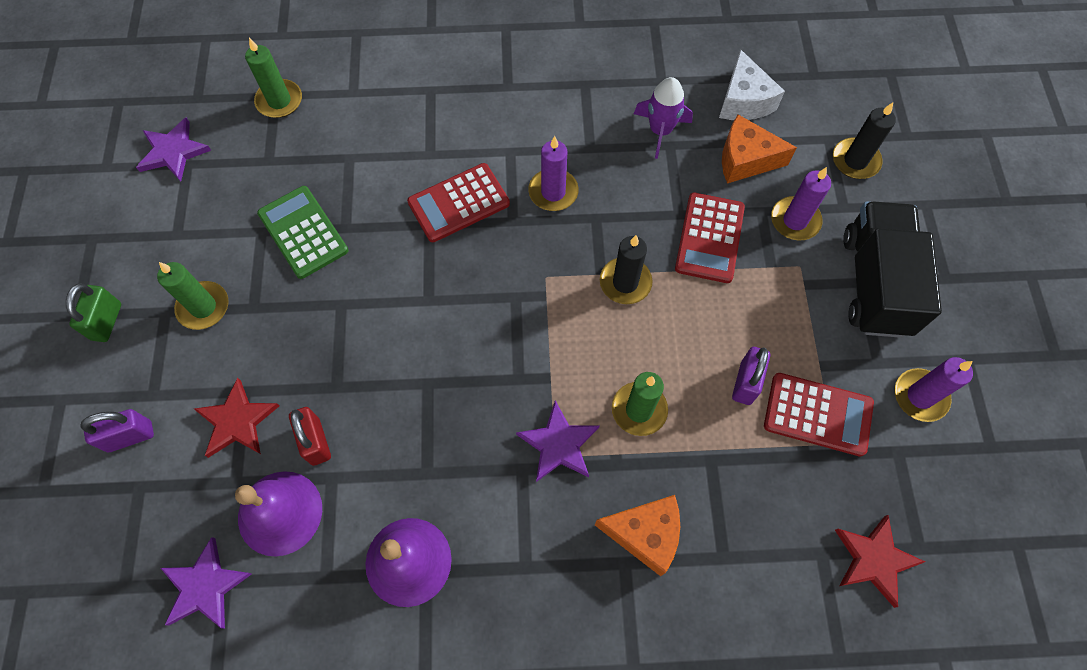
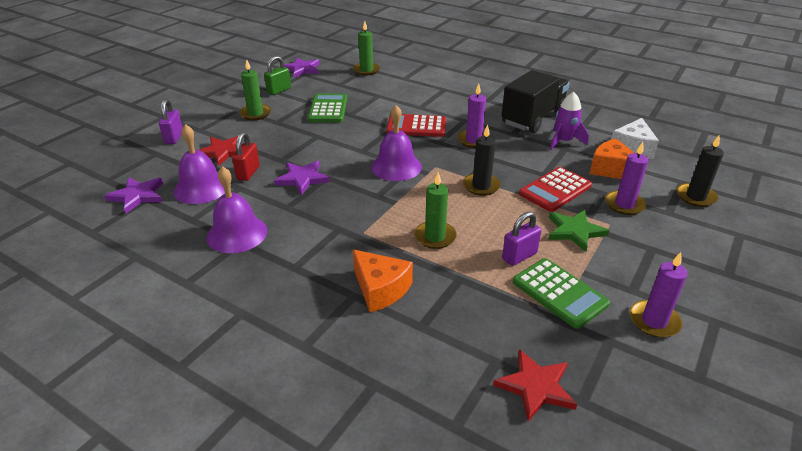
camera: 35 degrees right, 30 degrees down
(107, 322) = (211, 103): green padlock -> green padlock (279, 90)
(130, 436) = (174, 137): purple padlock -> purple padlock turned 75 degrees clockwise
(498, 307) = (396, 167): none -> purple bell
(559, 444) = (370, 229): purple star -> purple star (302, 179)
(773, 302) = (574, 231): none -> green star
(817, 414) = (559, 293): red calculator -> green calculator
(874, 283) = (663, 253): black truck -> black truck (533, 118)

